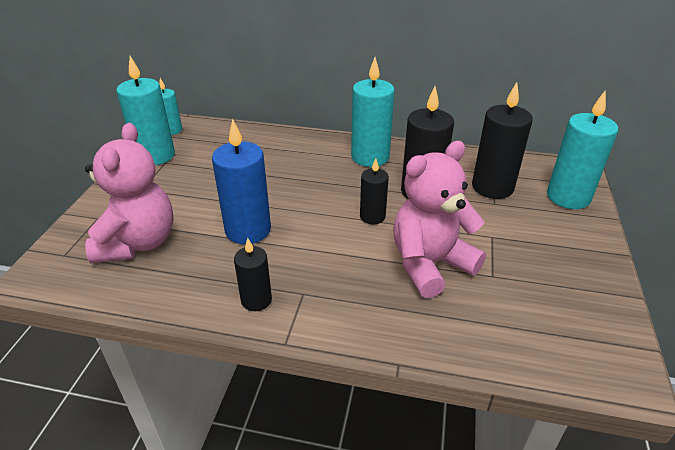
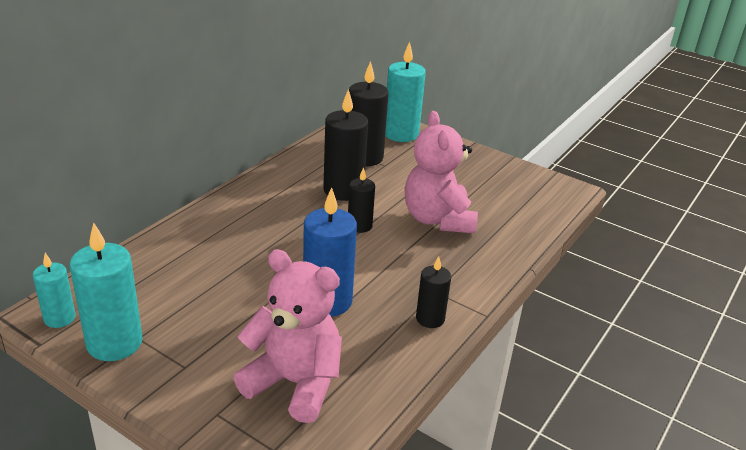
camera: 70 degrees left, 5 degrees down
(370, 157) = (265, 197): turquoise candle -> none

